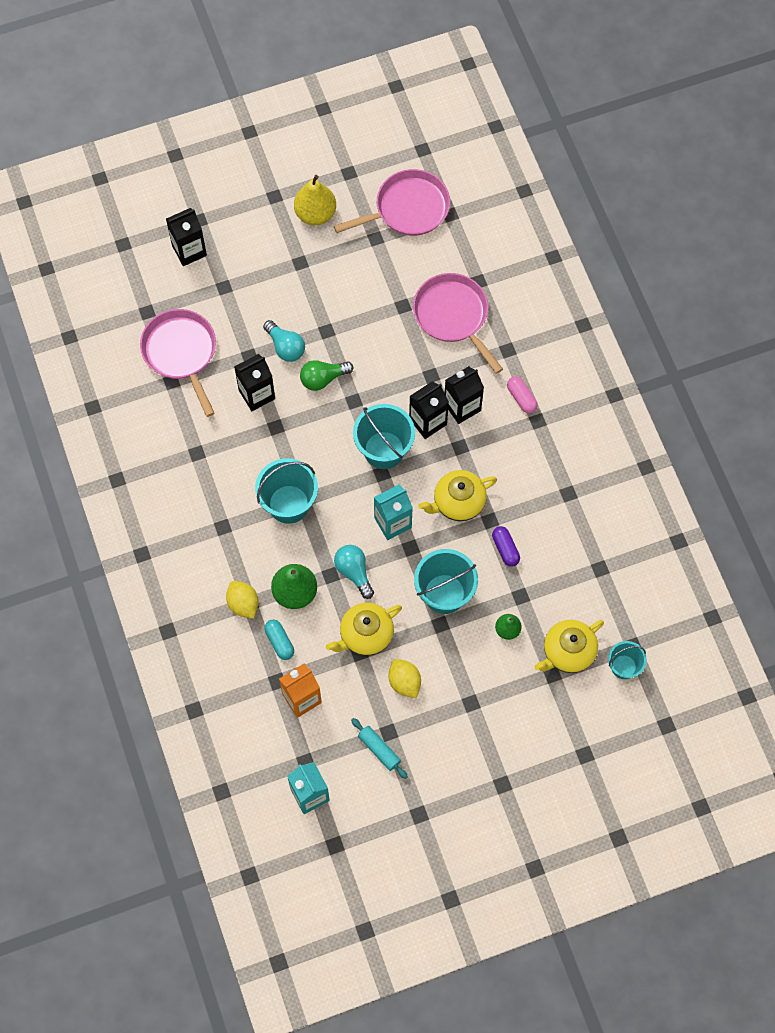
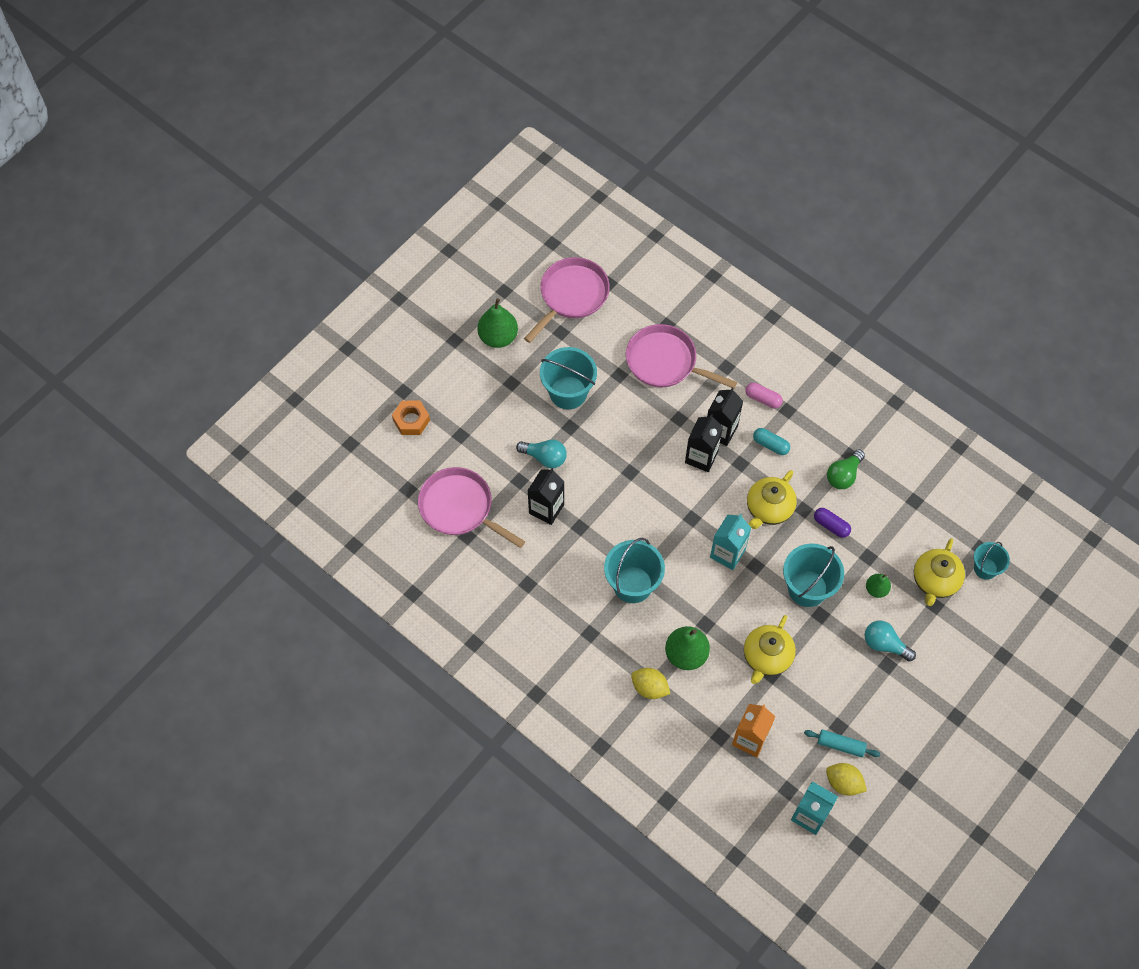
camera: 30 degrees left, 5 degrees down
(189, 250) = (411, 420): black carton -> orange nut
(279, 642) = (700, 702): turquoise capsule -> turquoise capsule (770, 445)
(315, 214) = (498, 337): yellow pear -> green pear
(323, 379) = (593, 467): green light bulb -> green light bulb (843, 475)
(354, 572) = (723, 611): turquoise light bulb -> turquoise light bulb (884, 644)
(384, 450) = (681, 498): turquoise bucket -> turquoise bucket (568, 392)
(404, 682) = (824, 678): yellow lemon -> yellow lemon (843, 783)

